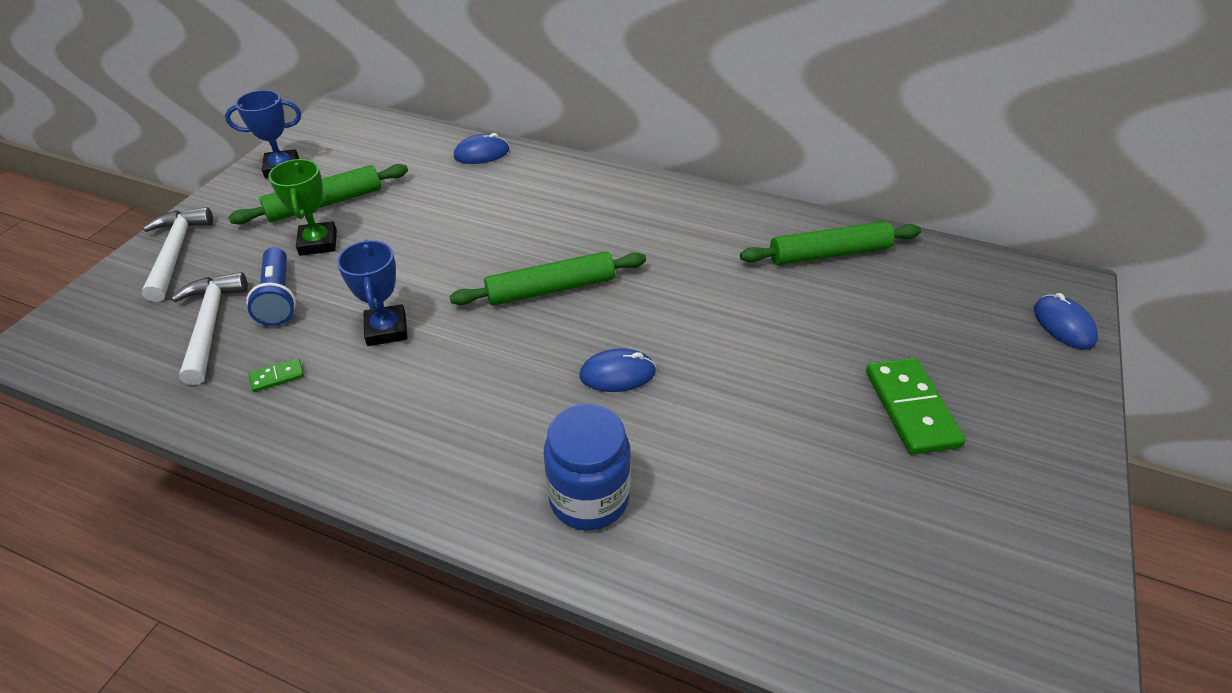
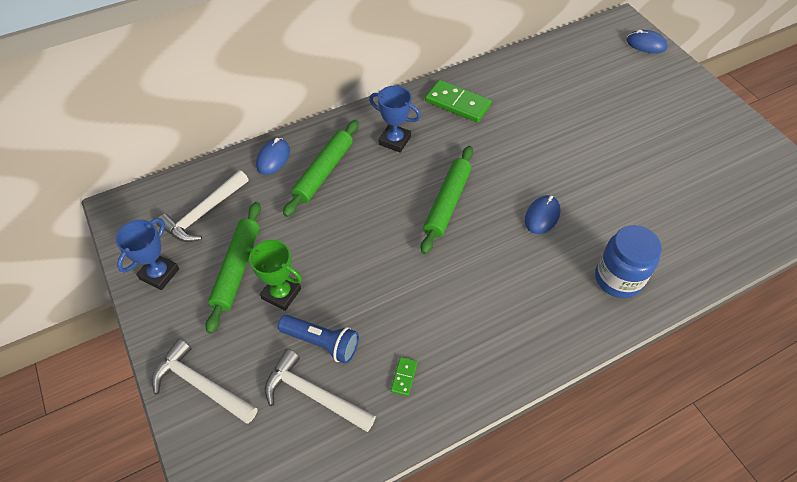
camera: 50 degrees left, 10 degrees up
(373, 154) = (204, 213): none -> white hammer
(386, 329) = (410, 299): blue trophy -> blue trophy (394, 140)
(829, 253) = (528, 78): green rolling pin -> green rolling pin (324, 172)
(911, 408) = (653, 128): green domino -> green domino (457, 103)

